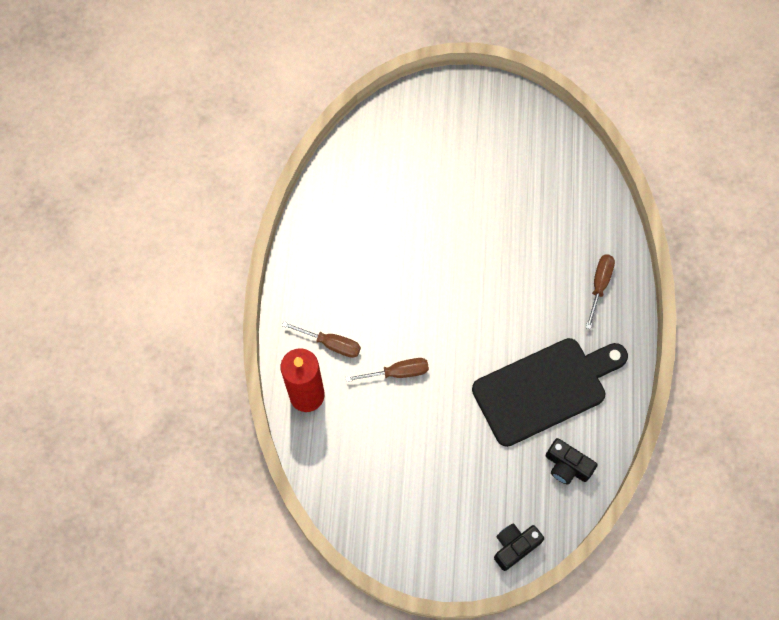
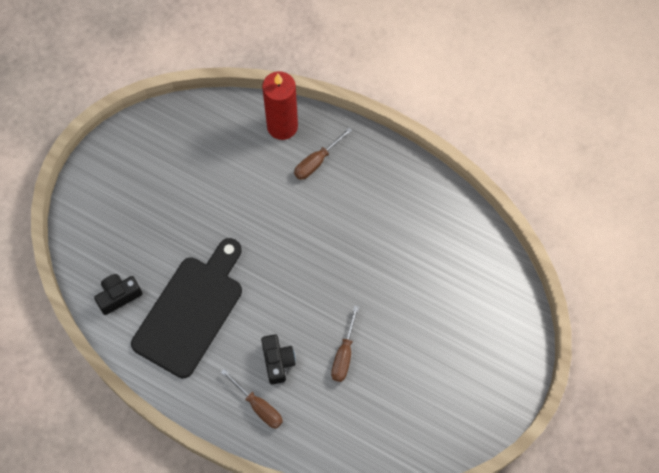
camera: 115 degrees right, 0 degrees up
(397, 372) = (266, 201): brown screwdriver -> brown screwdriver (344, 354)
(514, 546) = (80, 225): black camera -> black camera (277, 361)
(545, 389) = (191, 311): black cutting board -> black cutting board turned 150 degrees counterclockwise

